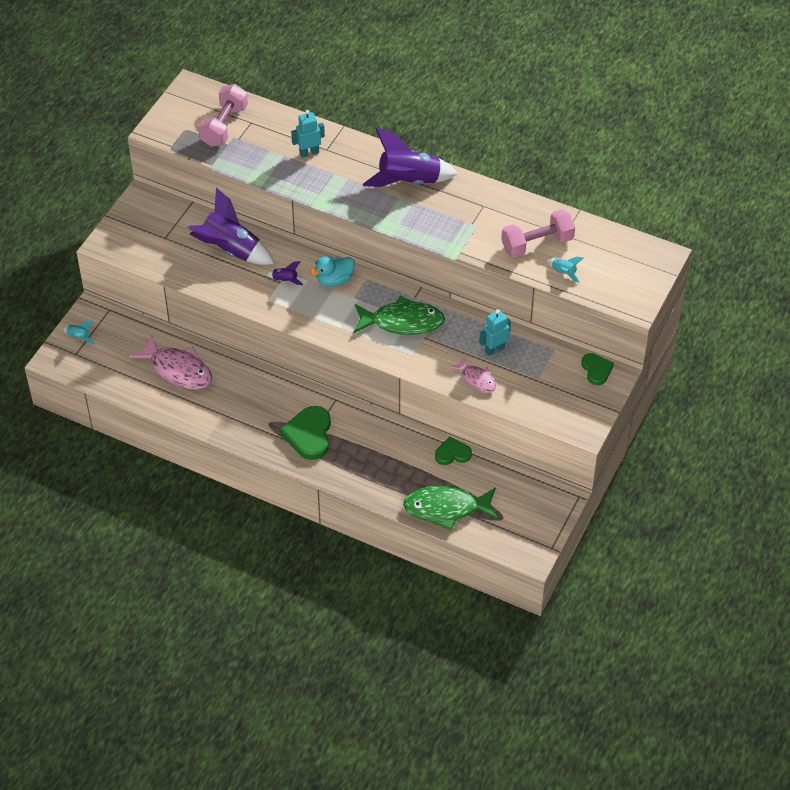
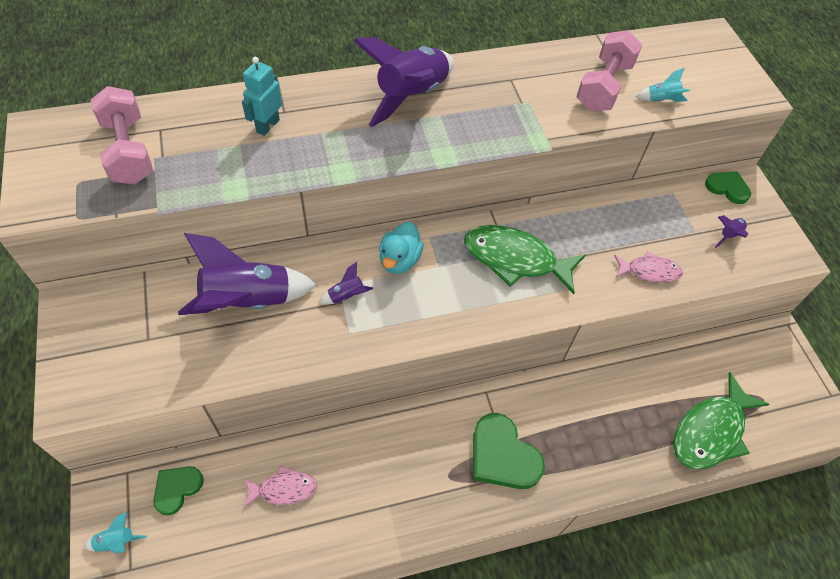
camera: 45 degrees left, 5 degrees up
(178, 370) = (284, 489): pink fish -> pink fish, size x0.56
(402, 322) = (515, 259): green fish -> green fish turned 120 degrees counterclockwise
(452, 453) = (649, 365): green heart -> green heart (177, 489)
(494, 349) = (627, 228): turquoise robot -> none
(556, 394) = (728, 236): none -> purple rocket

